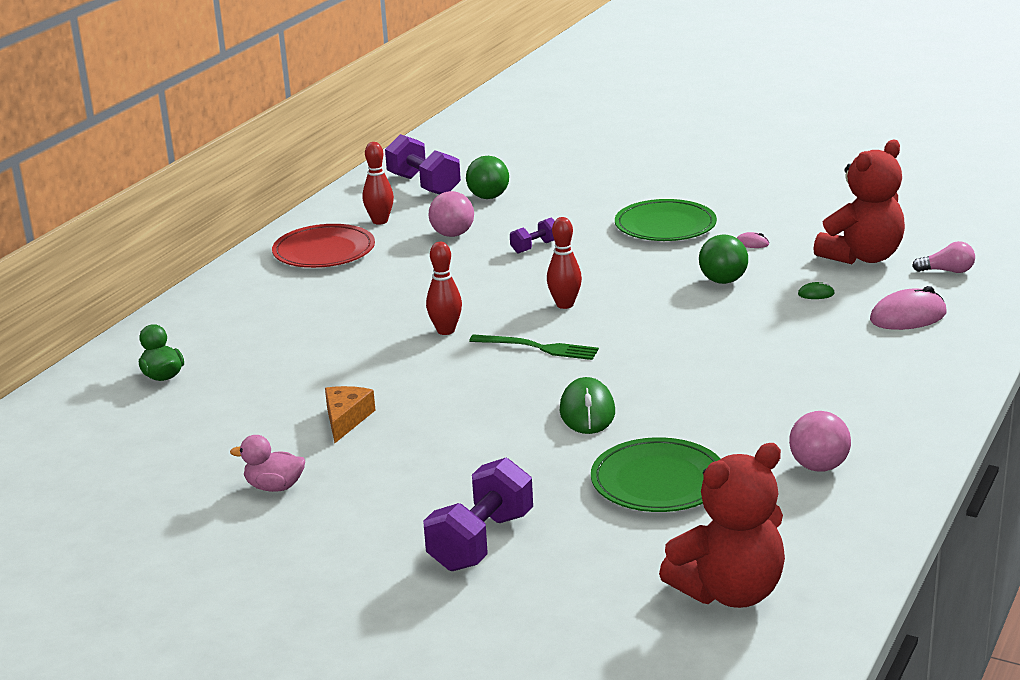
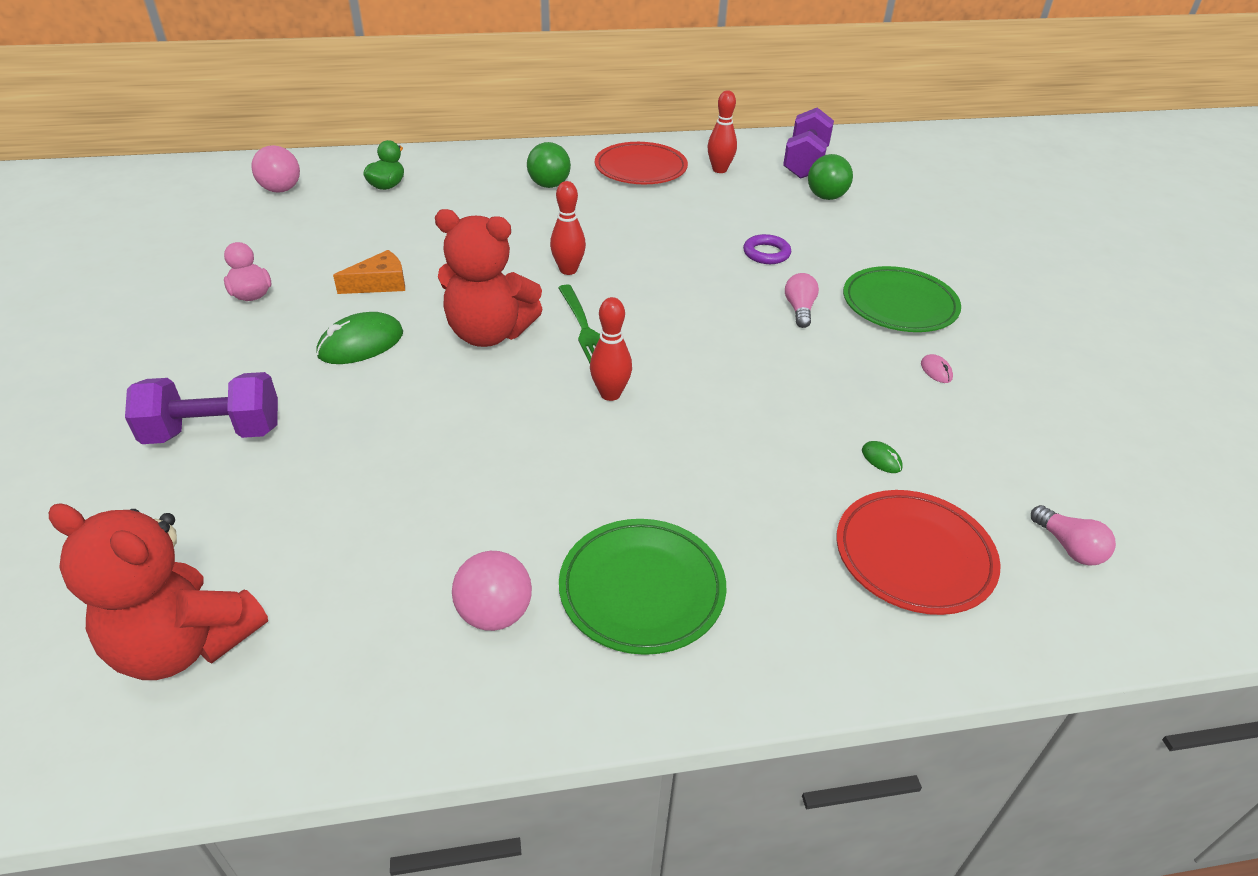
camera: 50 degrees right, 15 degrees up
(452, 234) = (738, 208): pink ball -> pink ball (281, 190)
(535, 247) = (766, 253): purple dumbbell -> purple ring
(565, 305) = (678, 310): red bowling pin -> red bowling pin (610, 394)
(587, 412) = (489, 402): green mouse -> green mouse (361, 344)
(624, 261) = (799, 309): none -> pink light bulb
(658, 482) = (385, 501): green plate -> green plate (642, 589)
(723, 281) = (832, 383): green ball -> green ball (549, 185)
(862, 257) = (1010, 461): red teddy bear -> red teddy bear (489, 333)
(908, 317) = (914, 555): pink mouse -> red plate

